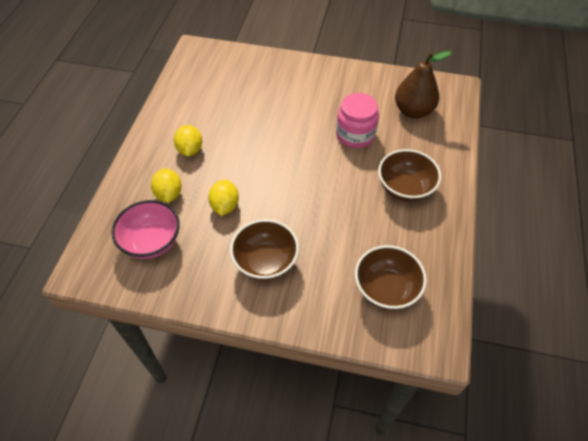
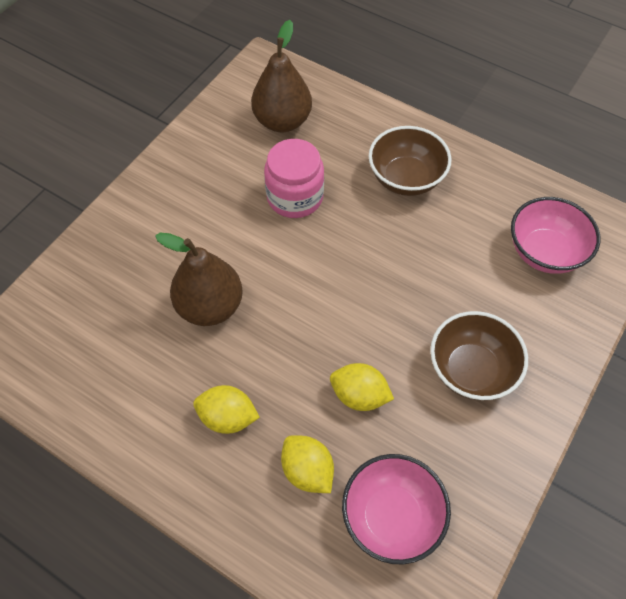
camera: 70 degrees left, 5 degrees up
(169, 194) = (307, 470): yellow lemon -> yellow lemon turned 45 degrees clockwise
(257, 120) = (210, 306): none -> brown pear
(386, 289) = (544, 252): brown bowl -> pink bowl

